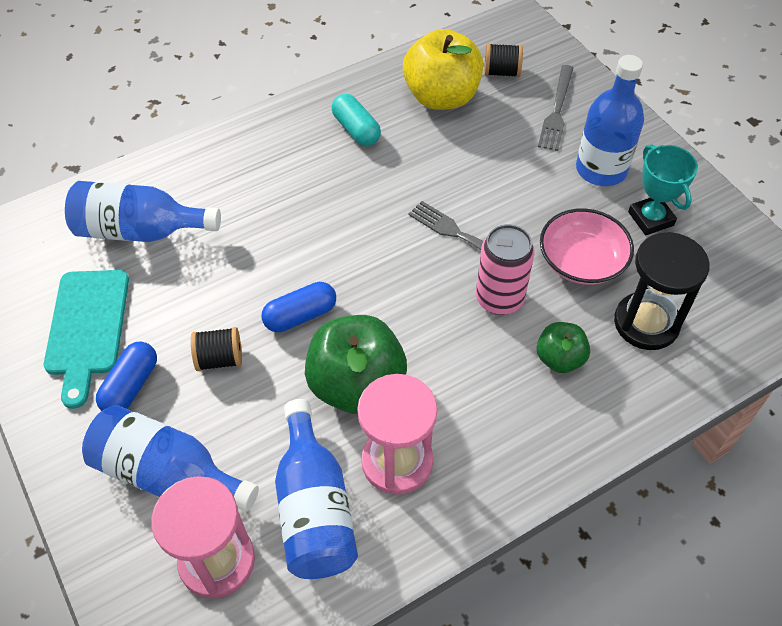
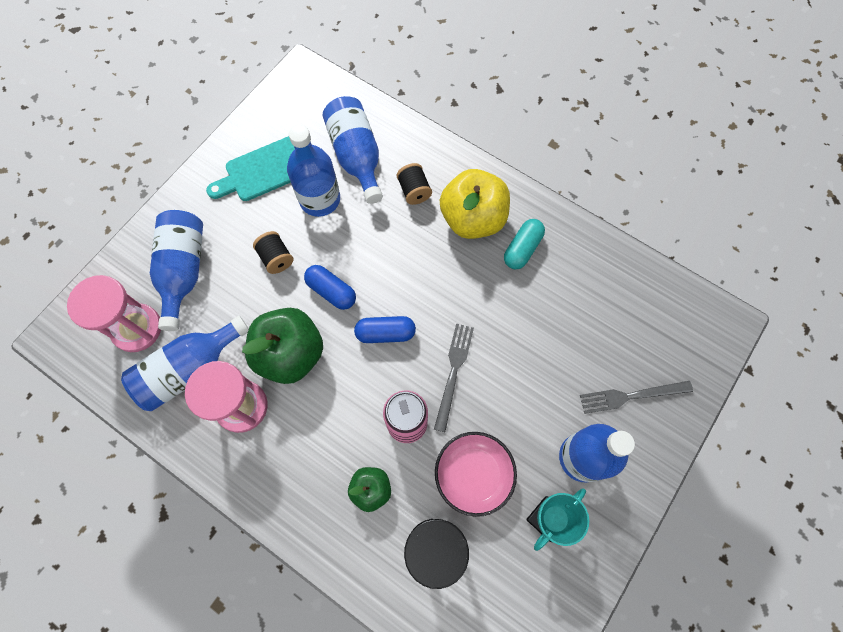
camera: 65 degrees right, 15 degrees up
(131, 386) = (236, 217): blue capsule -> blue capsule (385, 333)
(171, 286) = (320, 199): none -> blue bottle
(441, 97) = (594, 296): yellow apple -> yellow apple (473, 219)
(501, 72) = (651, 333): black spool -> black spool (414, 191)

